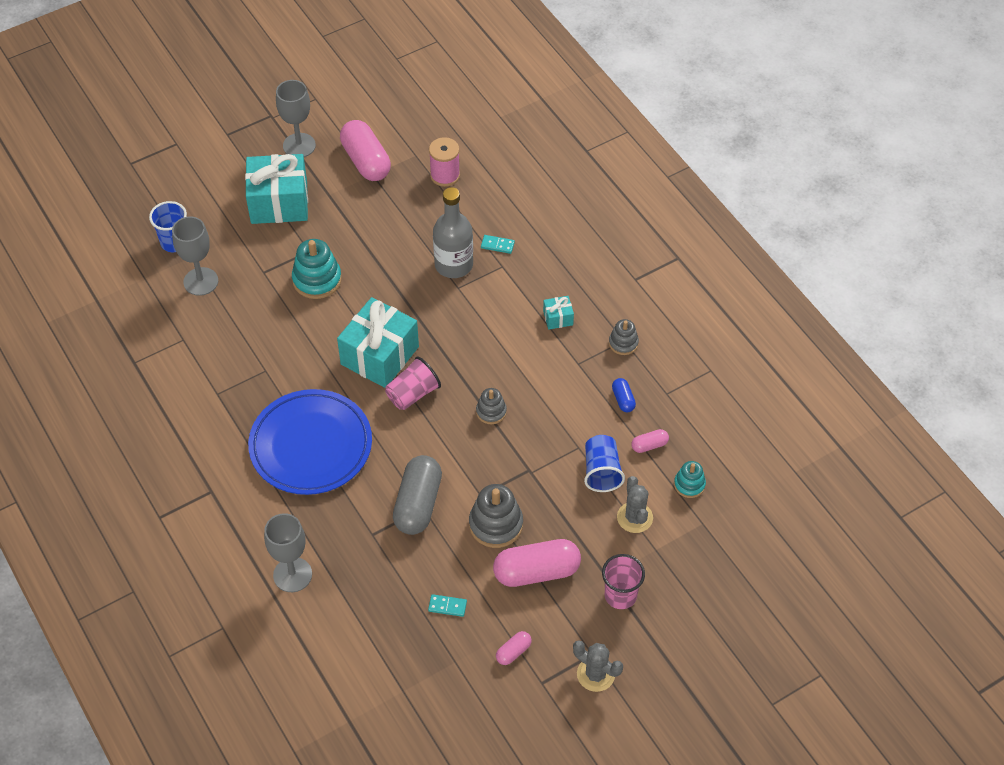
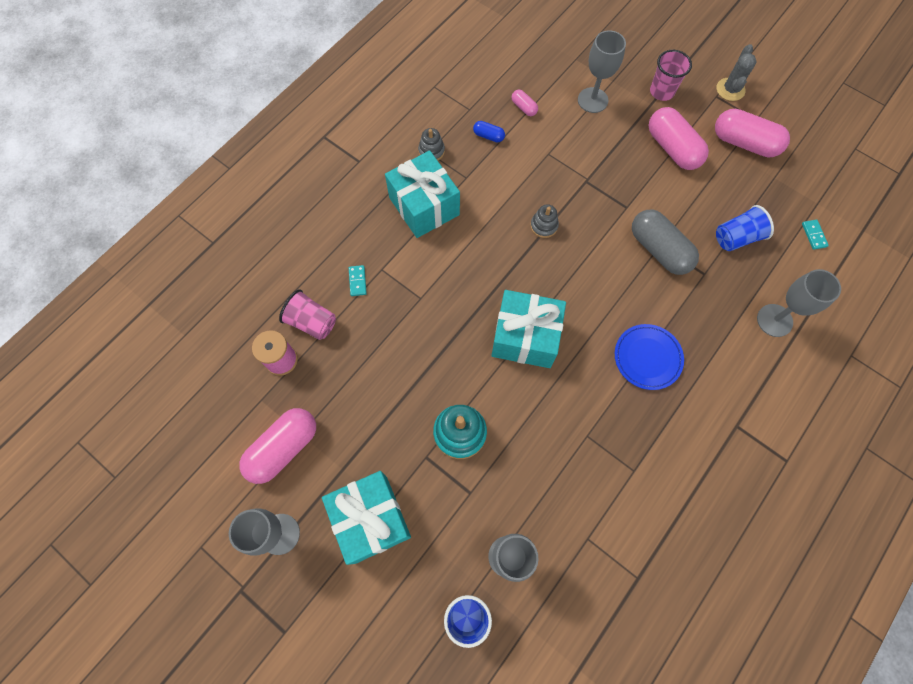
camera: 110 degrees left, 15 degrees up
(311, 446) = (647, 358): blue plate -> blue plate, size x0.58
(413, 394) = (554, 293): pink cup -> pink cup (312, 322)
(418, 504) = (659, 250): grey capsule -> grey capsule turned 60 degrees clockwise
(447, 606) = (734, 197): turquoise domino -> turquoise domino (814, 235)
(453, 264) = (394, 311): grey bottle -> none
(496, 524) = (647, 188): grey stacking toy -> none
(513, 652) = (744, 143): pink capsule -> pink capsule, size x2.15
(558, 318) = (424, 206): turquoise gift -> turquoise gift, size x2.30
(601, 472) = (563, 132): blue cup -> blue cup (736, 237)
(623, 399) = (488, 136): blue capsule -> blue capsule turned 60 degrees clockwise
(634, 517) = (592, 100): grey cactus -> grey goblet
(689, 484) = (547, 74): turquoise stacking toy -> none

